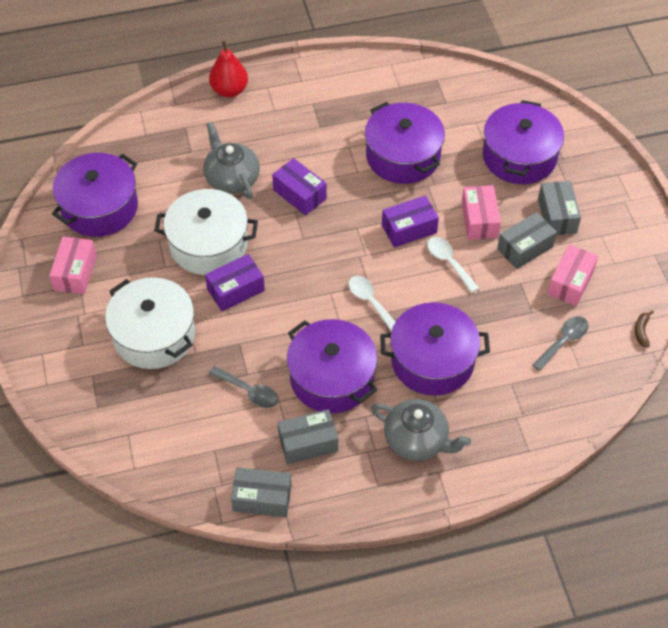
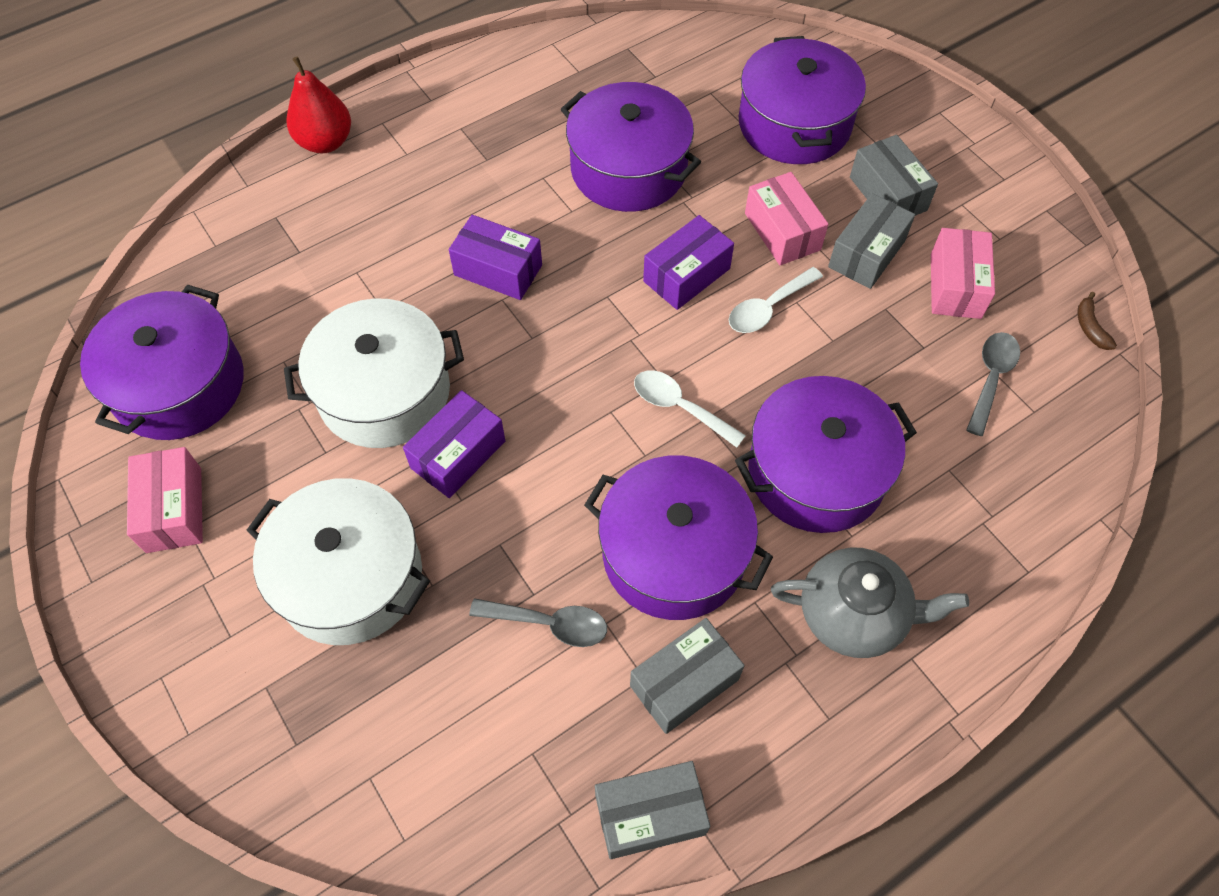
camera: 20 degrees left, 5 degrees up
(231, 178) = (381, 275): grey teapot -> none
(449, 262) = (768, 308): white spoon -> white spoon turned 75 degrees counterclockwise

